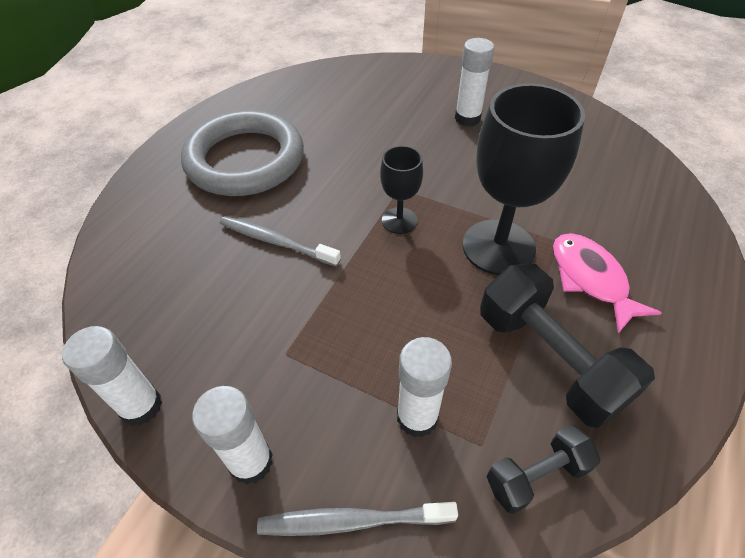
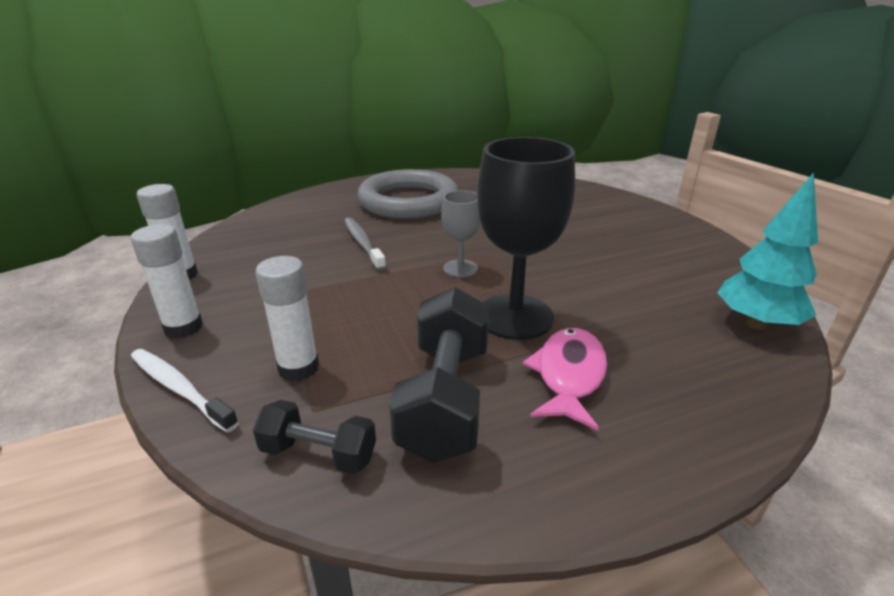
camera: 40 degrees right, 20 degrees down
(352, 521) = (179, 388): grey toothbrush -> white toothbrush
(399, 220) = (460, 268): black goblet -> grey goblet
(467, 118) = (613, 238): white glue stick -> none
(631, 158) = (756, 323): none -> turquoise tree

